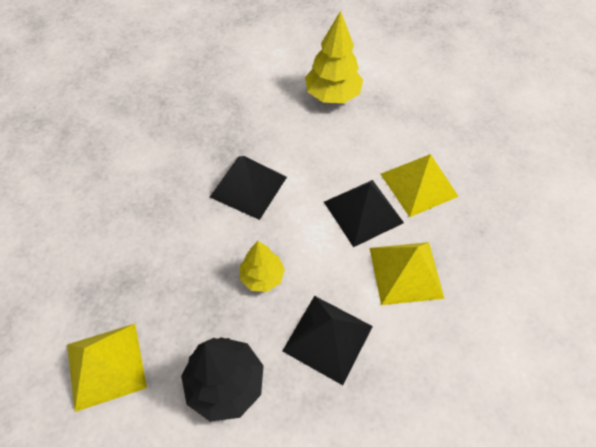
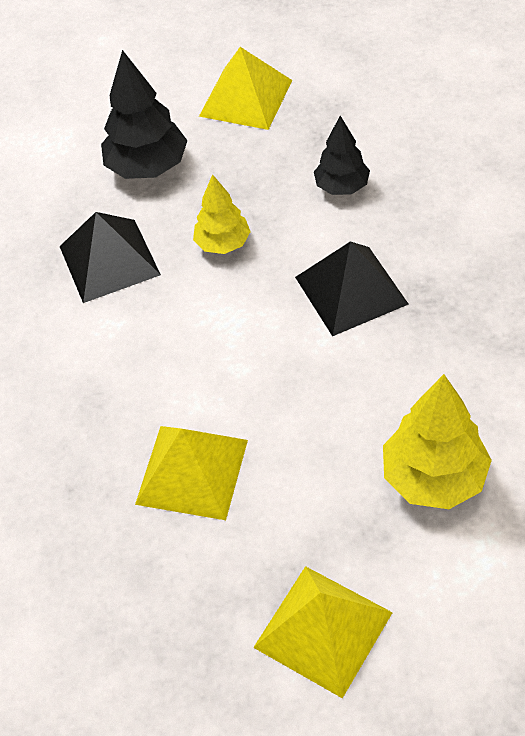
camera: 135 degrees right, 5 degrees down
(166, 240) = (342, 187): none -> black tree
(363, 212) = (211, 382): black pyramid -> none
(405, 272) = (103, 371): yellow pyramid -> yellow pyramid (323, 629)

